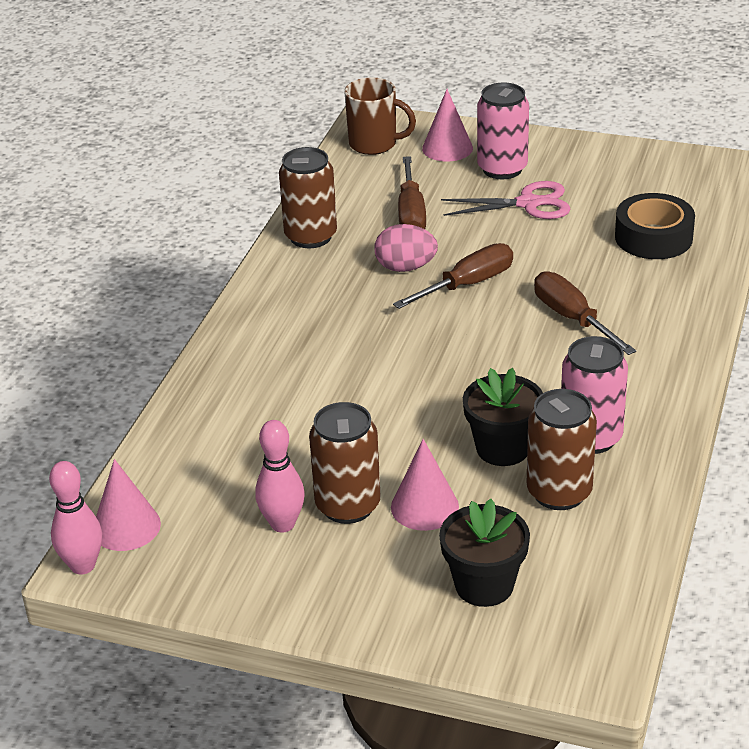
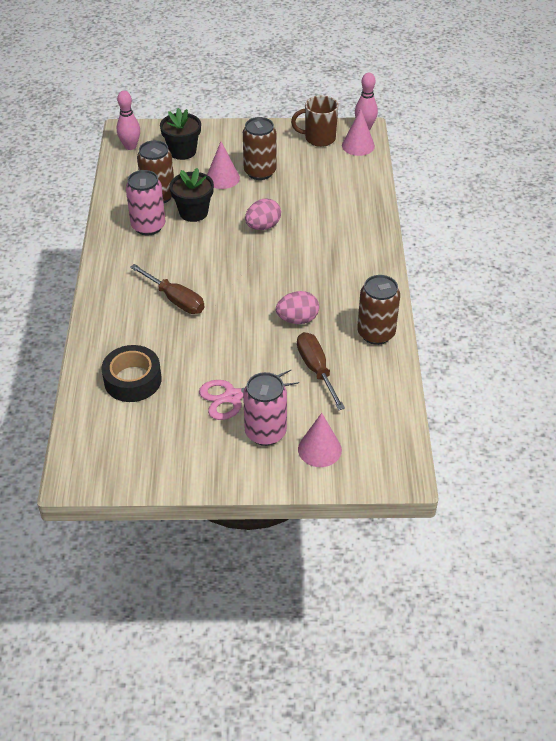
camera: 160 degrees right, 10 degrees up
(282, 524) = (286, 159): pink bowling pin -> pink bowling pin (130, 146)
(374, 144) = (382, 442): brown mug -> brown mug (319, 138)
(392, 402) = (263, 226): none -> pink egg
(468, 284) = (250, 314): brown screwdriver -> none

